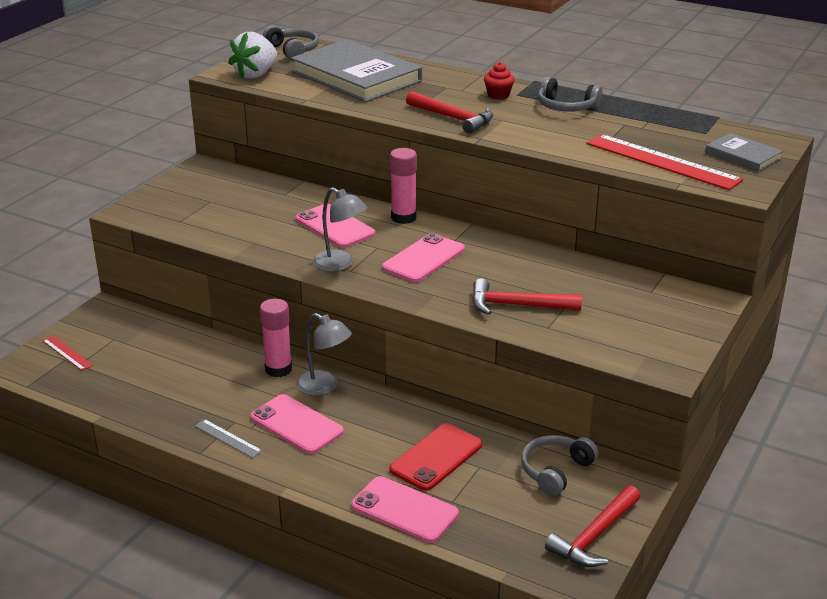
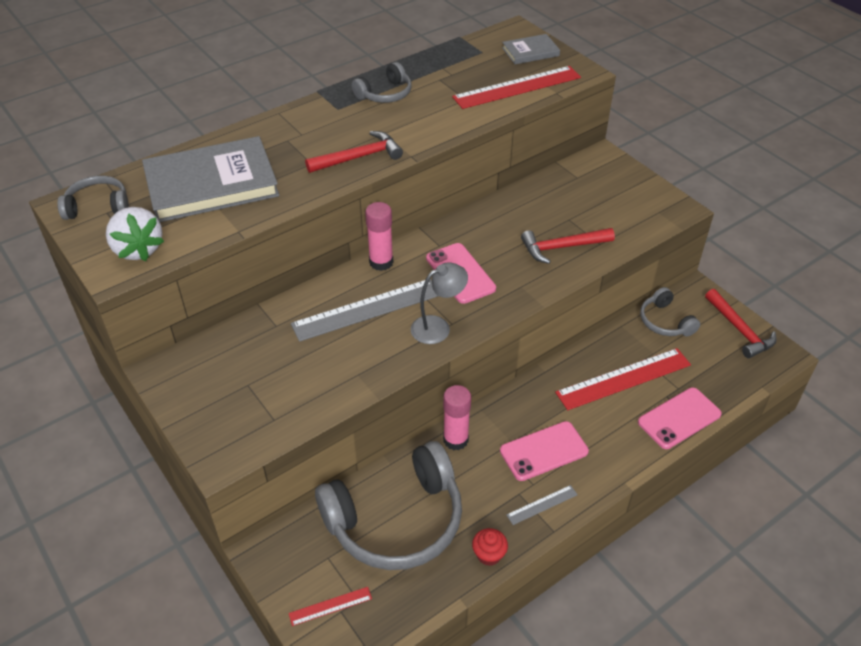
camera: 65 degrees left, 15 degrees up
(168, 361) = (396, 520): none -> grey headphones
(324, 387) = (498, 416): grey lamp -> none
(335, 226) = (367, 310): pink phone -> grey ruler
(436, 457) = (624, 379): red phone -> red ruler
(498, 95) = (331, 118): red cupcake -> red cupcake (489, 554)
(518, 305) = (562, 247): red hammer -> red hammer turned 45 degrees clockwise

